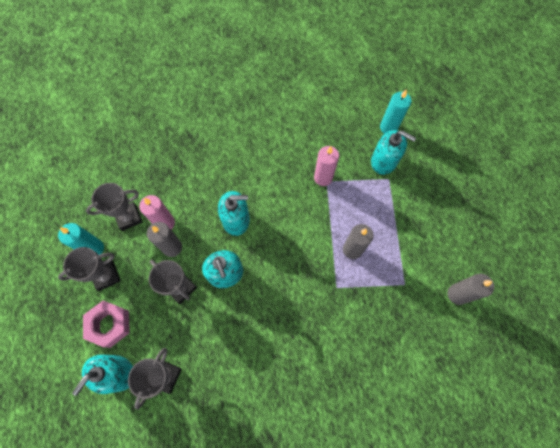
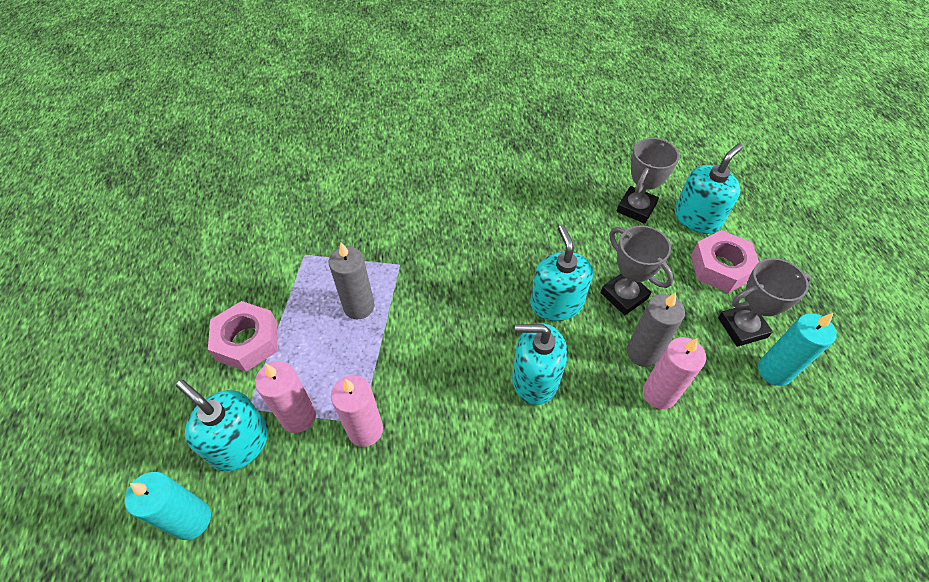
camera: 170 degrees left, 15 degrees down
(129, 217) = (726, 414): grey trophy -> none
(360, 179) = (298, 416): none -> pink candle
(409, 215) = (247, 341): none -> pink nut
(457, 294) = (242, 234): grey candle -> none

